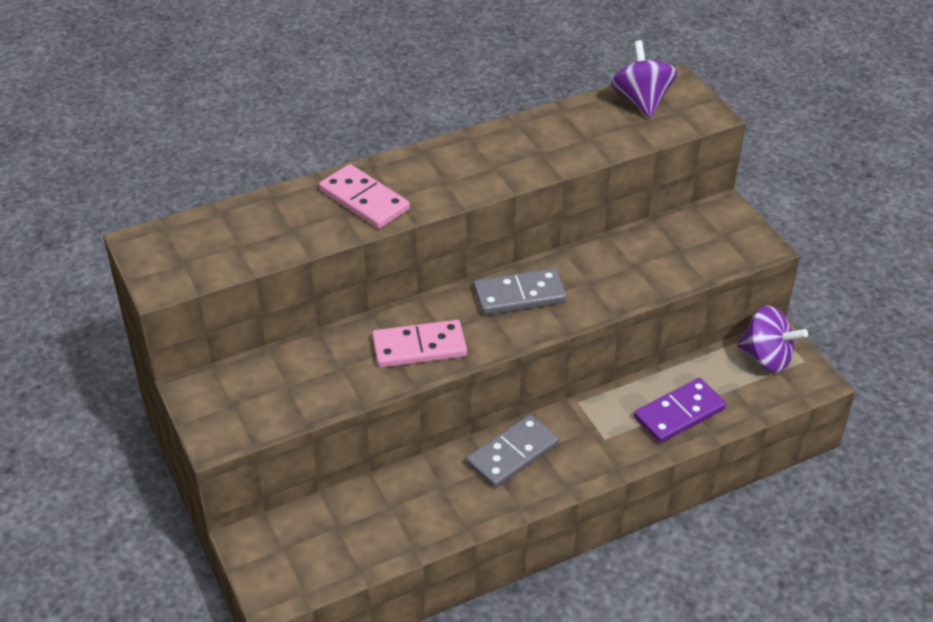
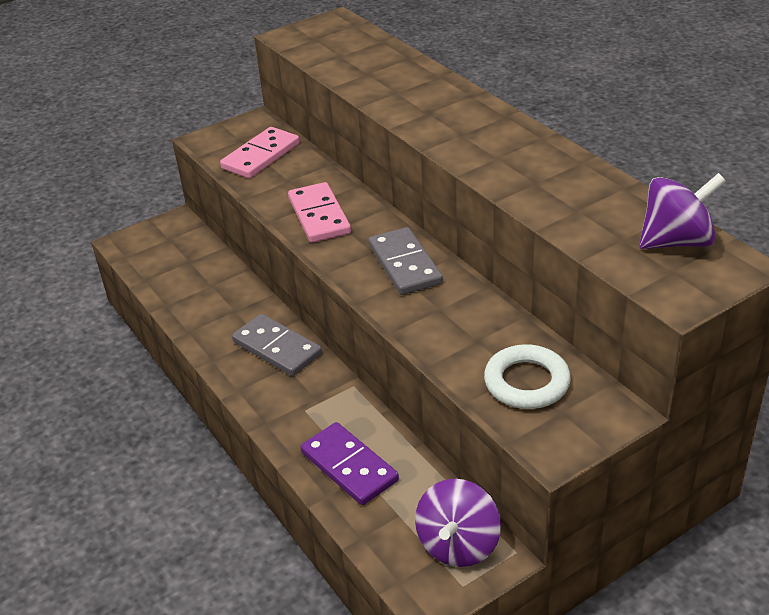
camera: 85 degrees right, 5 degrees down
(364, 200) = (418, 98): pink domino -> pink domino (260, 156)
(689, 247) = (526, 382): none -> white ring

